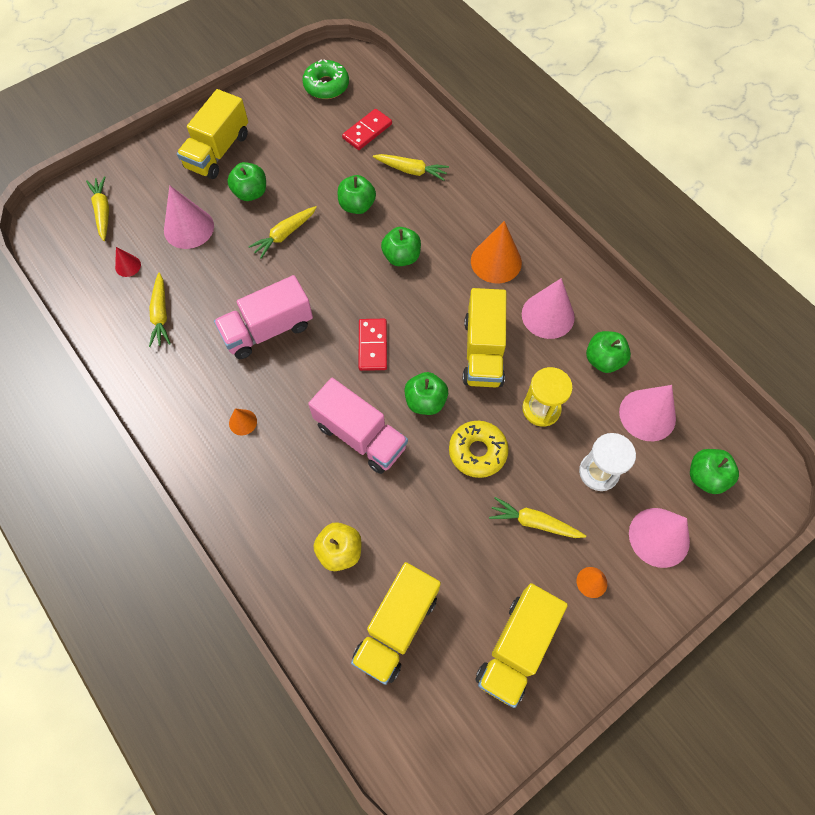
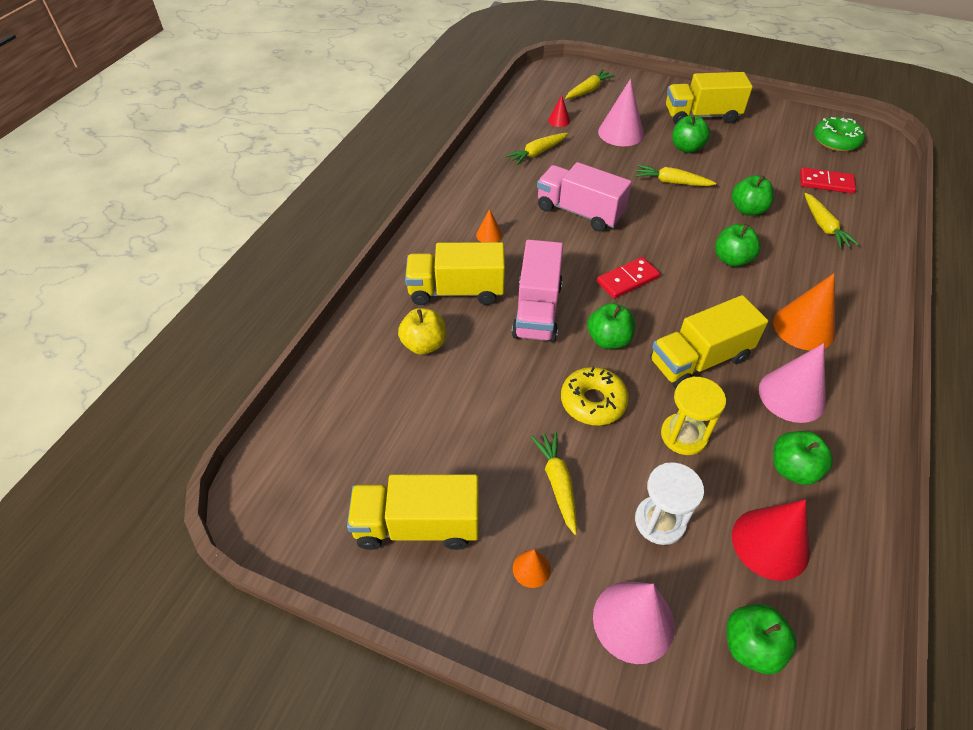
camera: 60 degrees right, 15 degrees down
(396, 627) = (381, 416): yellow truck -> yellow truck (456, 291)
(647, 415) = (770, 543): pink cone -> red cone

